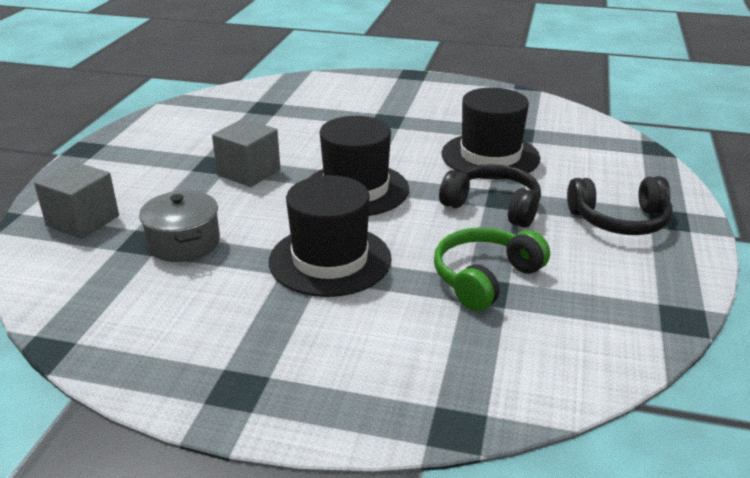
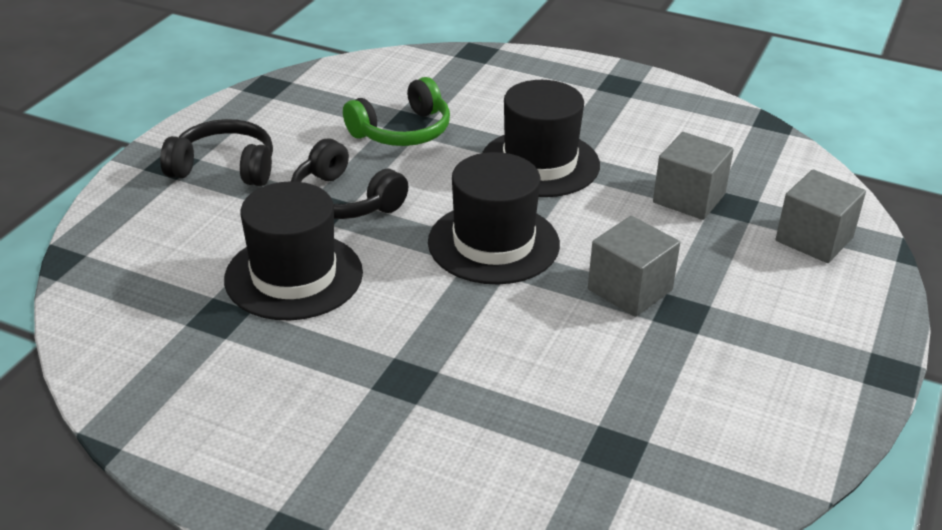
camera: 170 degrees left, 5 degrees up
(184, 243) = (689, 198): grey pot -> grey cube

